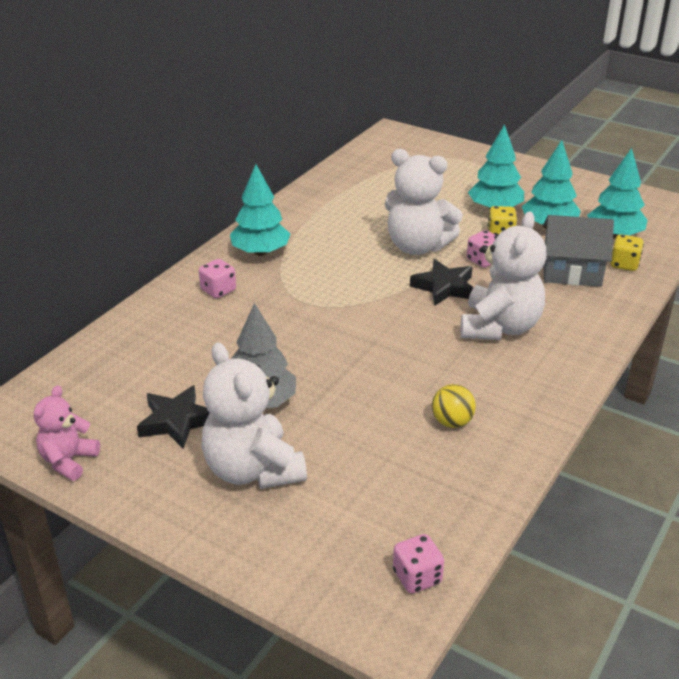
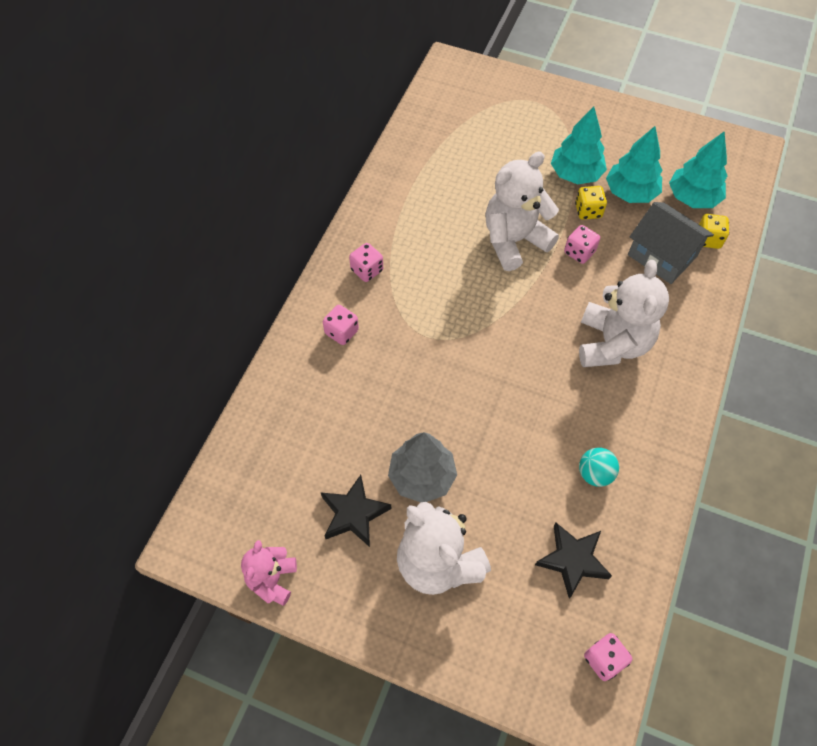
camera: 10 degrees left, 25 degrees up
(261, 252) = (367, 270): turquoise tree -> pink dice
(417, 246) = (514, 241): white teddy bear -> white teddy bear turned 135 degrees clockwise
(444, 287) = (551, 296): black star -> black star (573, 560)
(452, 422) = (595, 474): yellow ball -> turquoise ball
(571, 271) = (662, 255): grey house -> grey house turned 45 degrees clockwise

